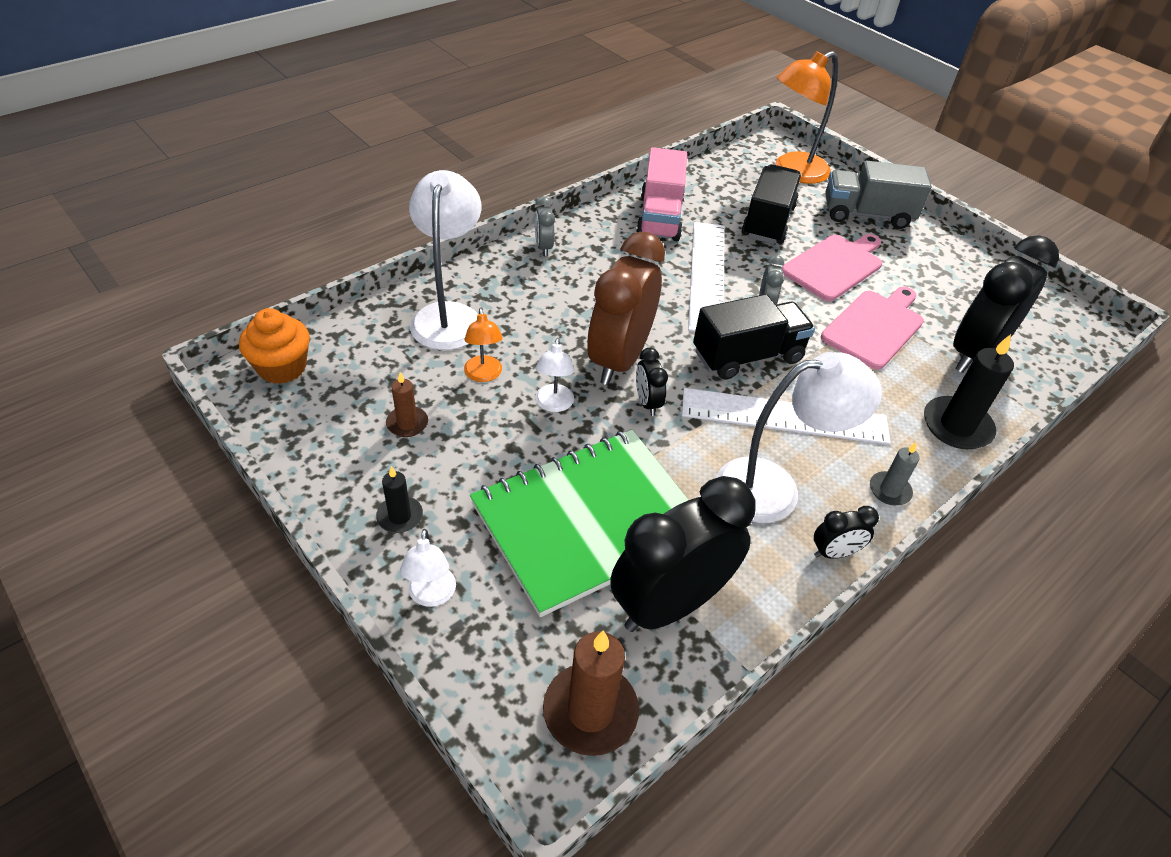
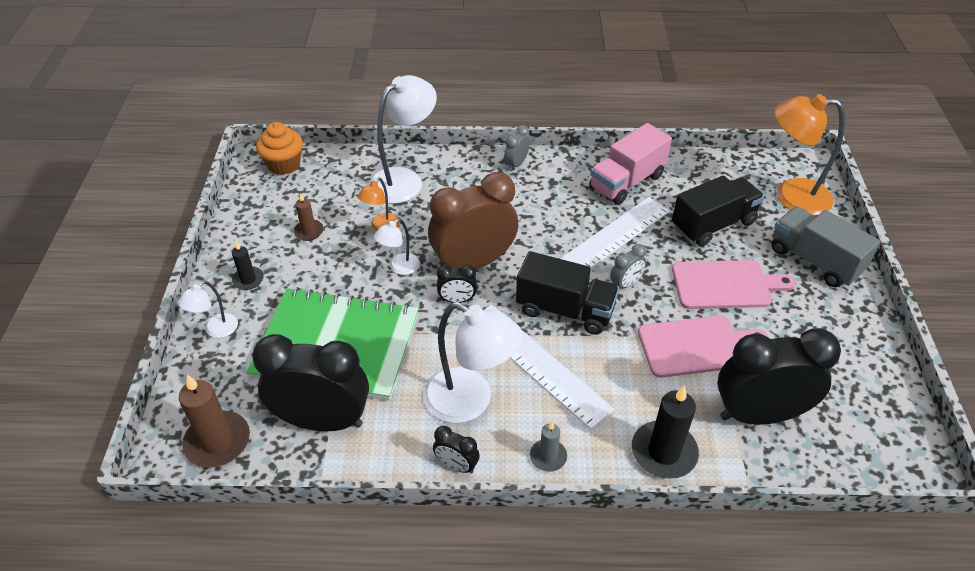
camera: 45 degrees right, 0 degrees up
(647, 403) = (457, 300): black clock -> black clock turned 120 degrees counterclockwise

